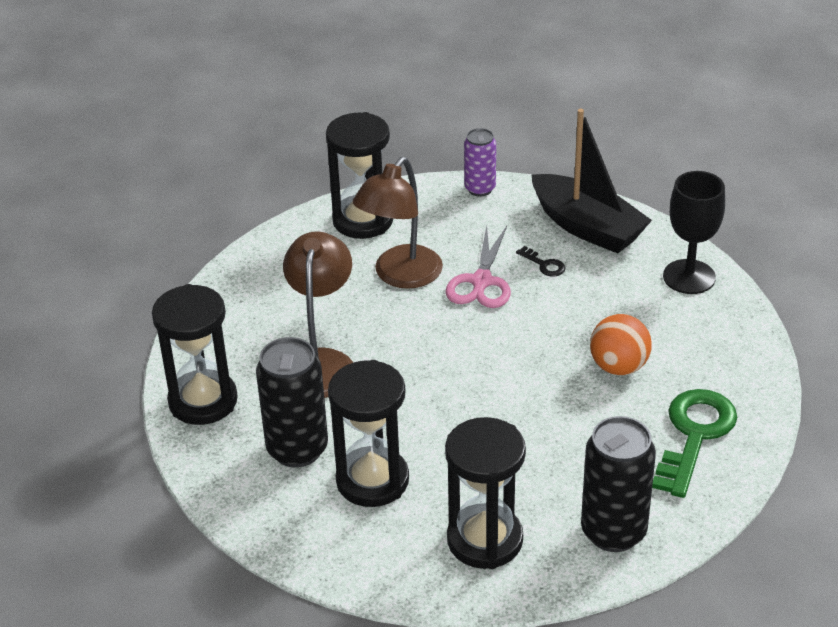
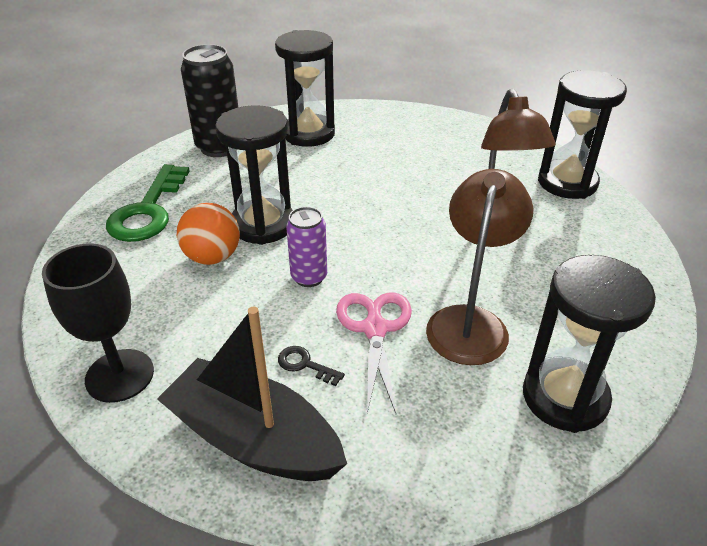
camera: 165 degrees right, 0 degrees up
(297, 449) = (467, 163): black can -> none
(372, 480) = (400, 153): black hourglass -> black hourglass (263, 224)
(480, 189) = (430, 492): purple can -> purple can (309, 277)

